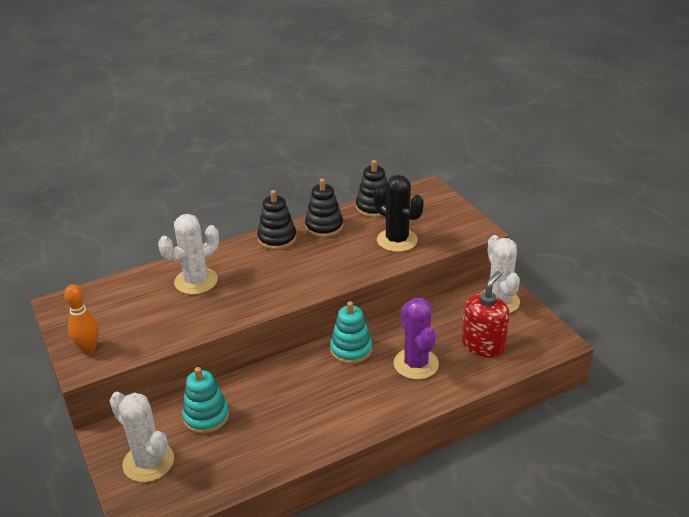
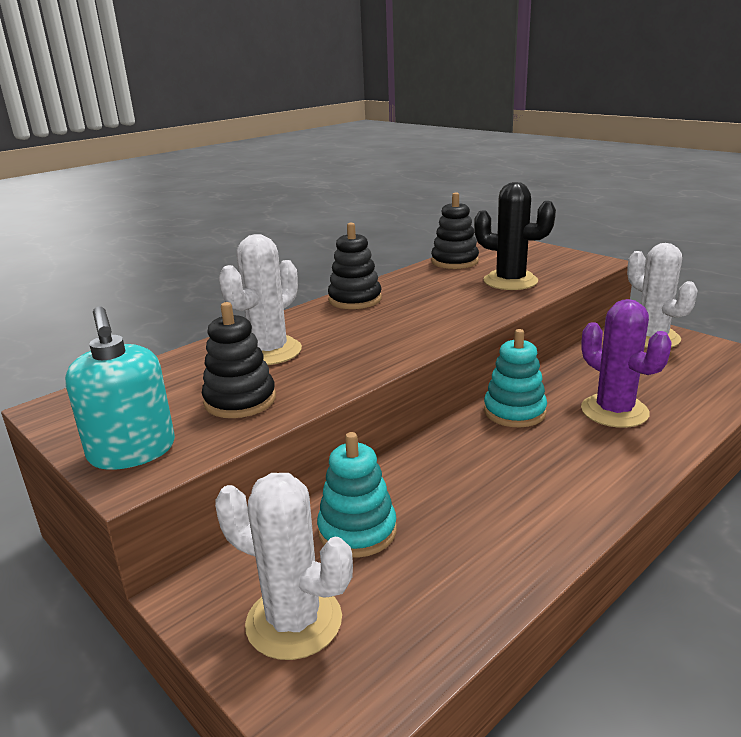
camera: 15 degrees left, 10 degrees down
(89, 349) = (132, 451): orange bowling pin -> turquoise soap dispenser
(324, 227) = (408, 283): black stacking toy -> black stacking toy (240, 400)
(483, 345) = (678, 378): red soap dispenser -> none

